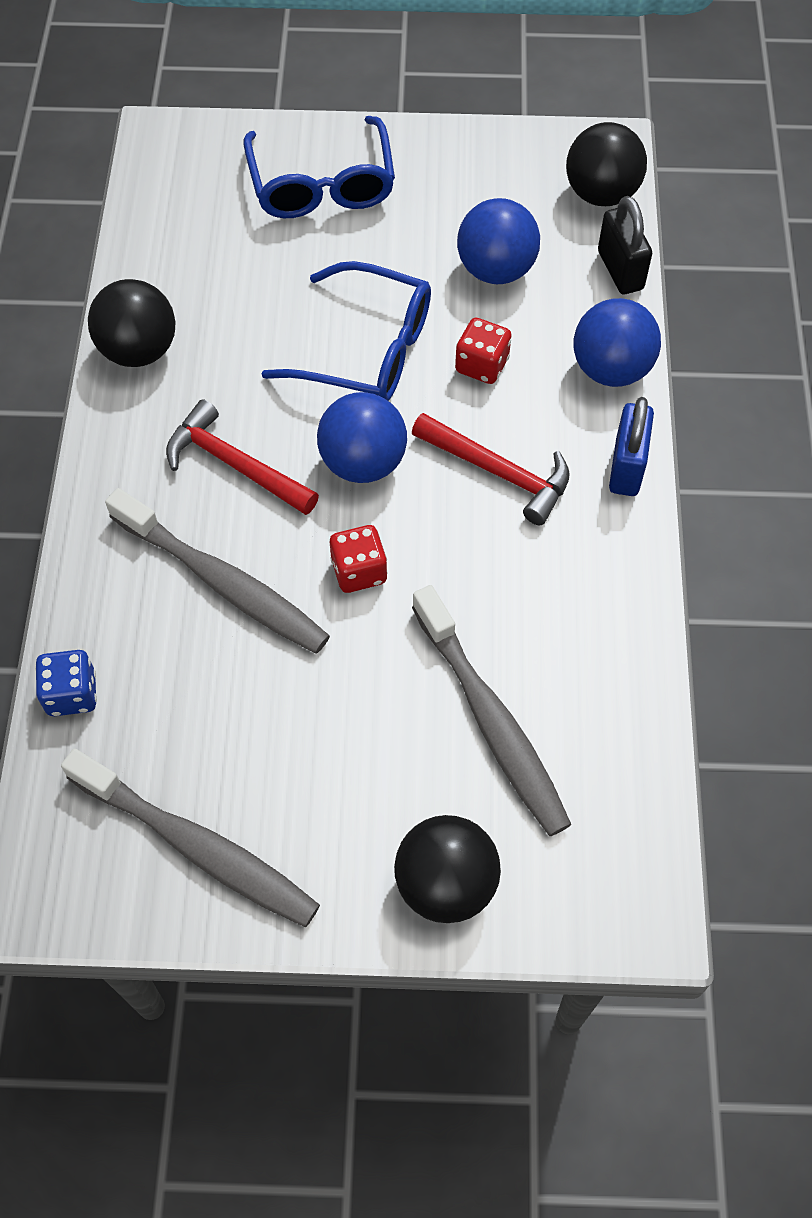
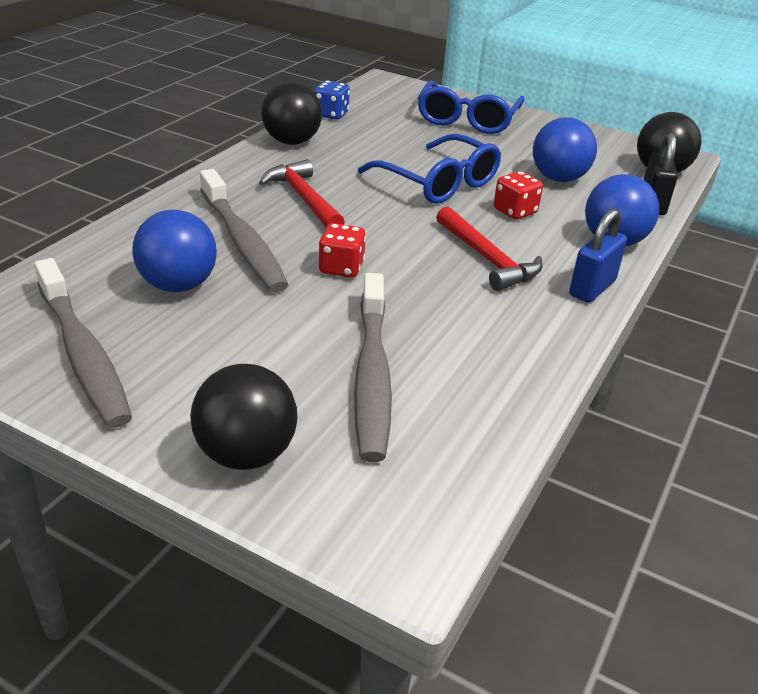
camera: 25 degrees right, 25 degrees down
(72, 694) = (89, 253): blue dice -> blue dice (331, 114)
(363, 463) = (391, 224): blue ball -> blue ball (178, 285)

